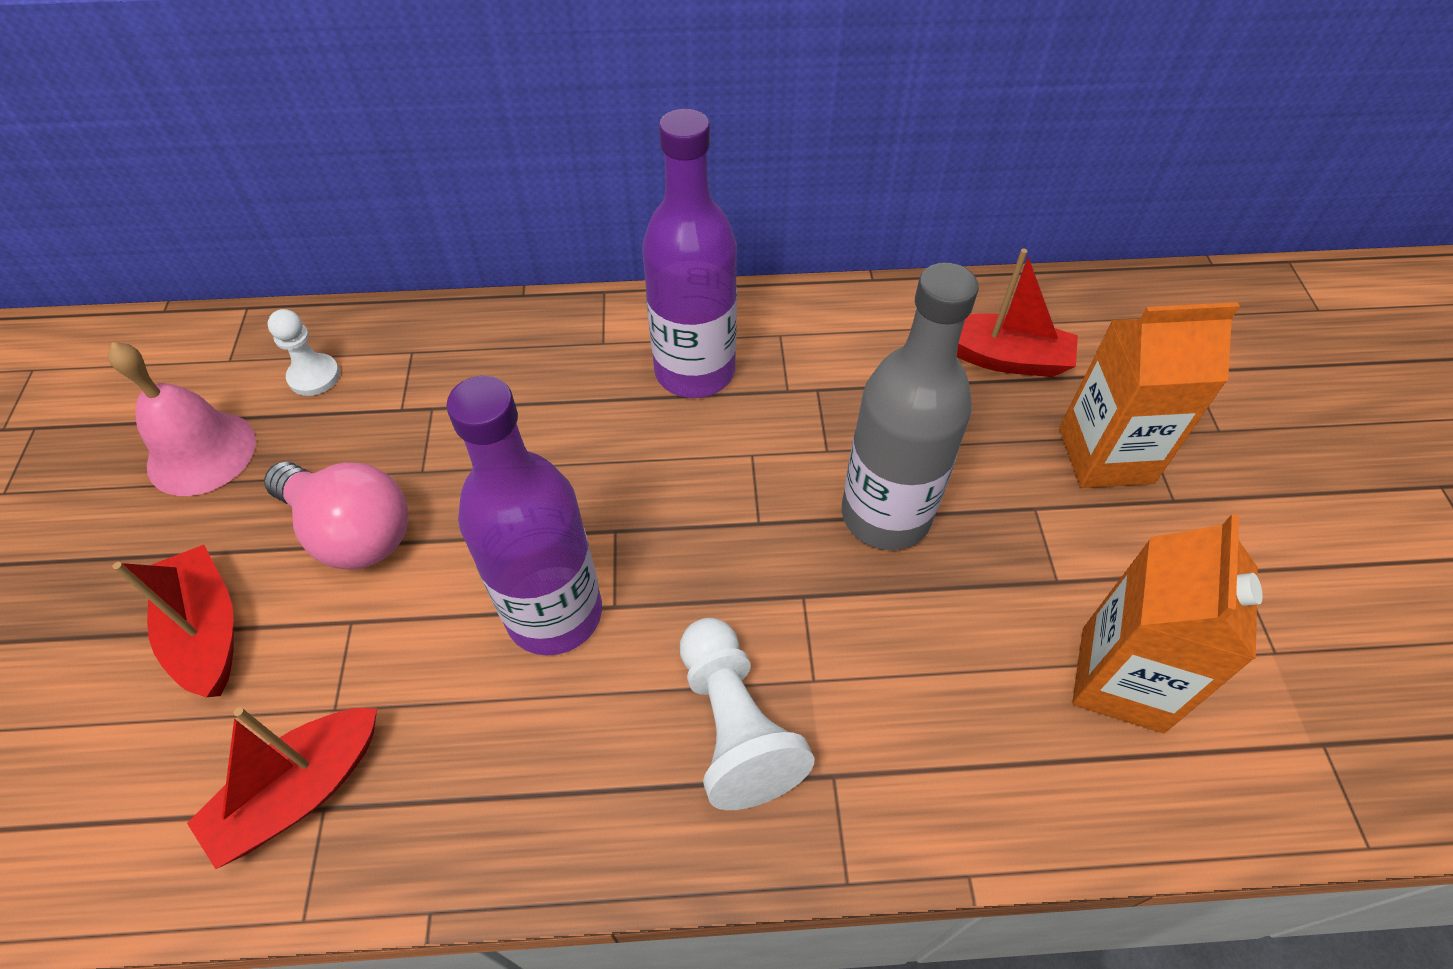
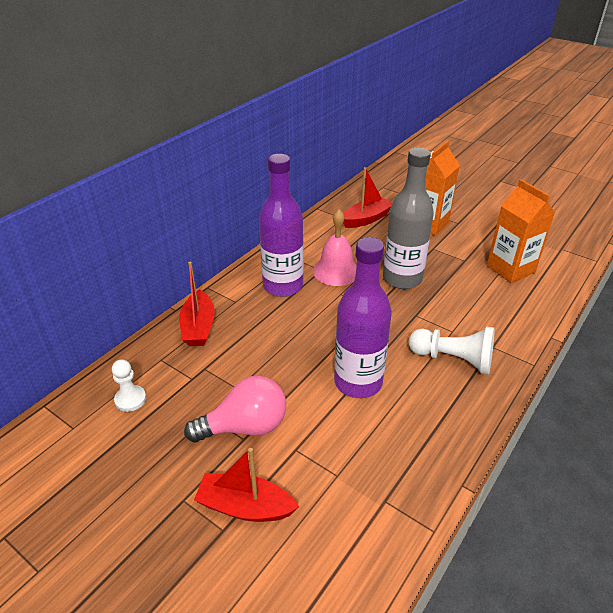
camera: 50 degrees left, 15 degrees down
(201, 453) = (125, 464): pink bell -> pink bell (336, 271)
(300, 791) = (369, 505): red boat -> red boat (198, 327)

